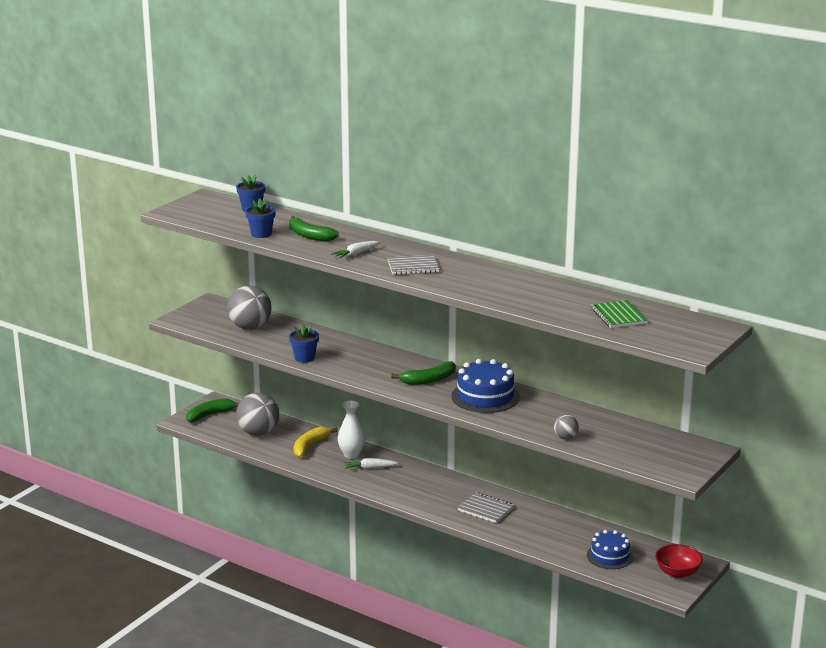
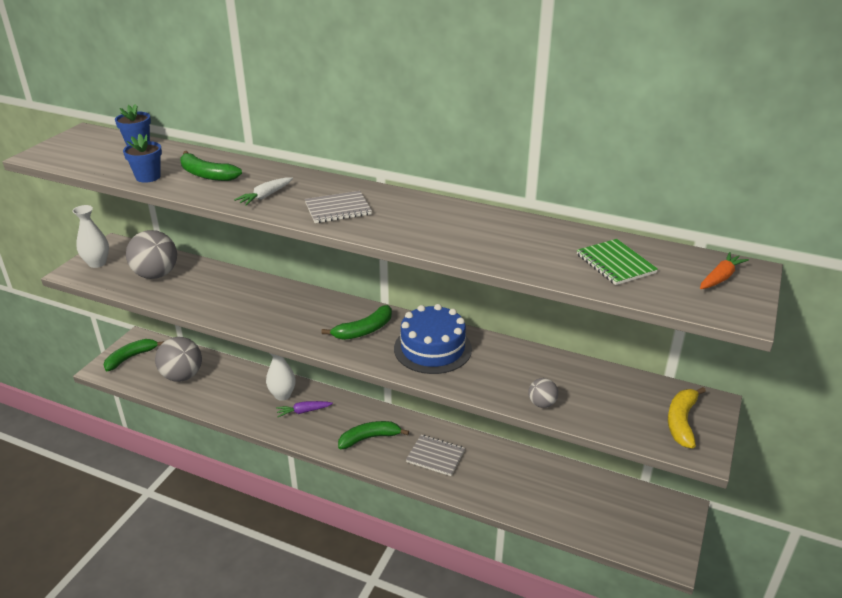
camera: 10 degrees left, 10 degrees up
(197, 315) = (97, 263): none -> white vase
(304, 358) = (219, 312): blue flower pot -> none
(310, 446) = (237, 388): yellow banana -> yellow banana (681, 422)
(369, 468) = (303, 411): white carrot -> purple carrot
(427, 492) = (369, 438): none -> green banana
(609, 556) = (584, 511): blue cake -> none
(677, 573) = (663, 527): red bowl -> none
(695, 330) = (720, 278): none -> orange carrot

